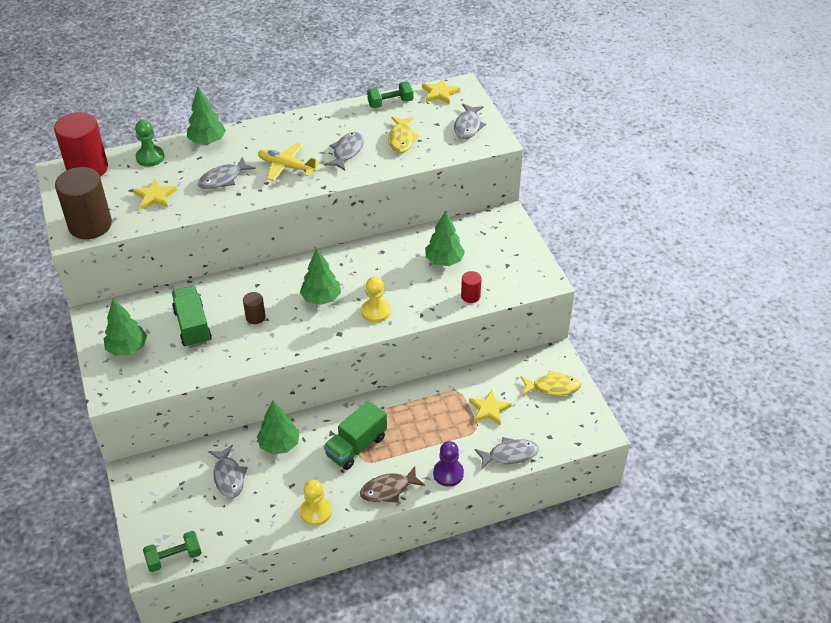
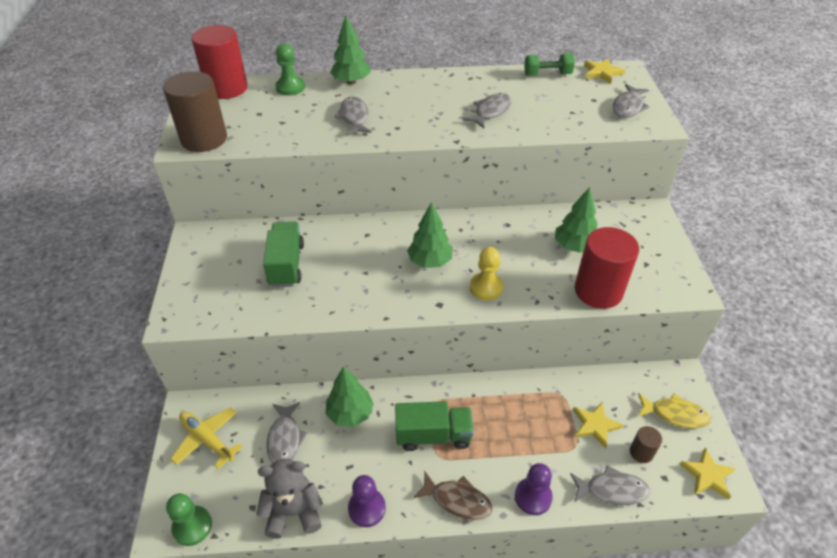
camera: 15 degrees right, 0 degrees up
(127, 348) = (212, 275): green tree -> none
(155, 196) = (279, 123): yellow star -> yellow star (707, 475)
(174, 557) = (192, 526): green dumbbell -> green pawn
(223, 179) = (354, 117): grey fish -> grey fish turned 105 degrees clockwise
(255, 317) = (354, 268): brown cylinder -> brown cylinder (641, 452)
(256, 528) = (293, 512): none -> grey teddy bear
(286, 166) = (423, 116): yellow plane -> yellow plane (207, 439)
(316, 512) = (367, 508): yellow pawn -> purple pawn
(356, 446) = (433, 435): green truck -> green truck turned 150 degrees counterclockwise
(388, 489) = (457, 500): brown fish -> brown fish turned 150 degrees counterclockwise
(401, 139) = (552, 108): yellow fish -> none
(470, 296) = (598, 291): red cylinder -> red cylinder, size x2.14

